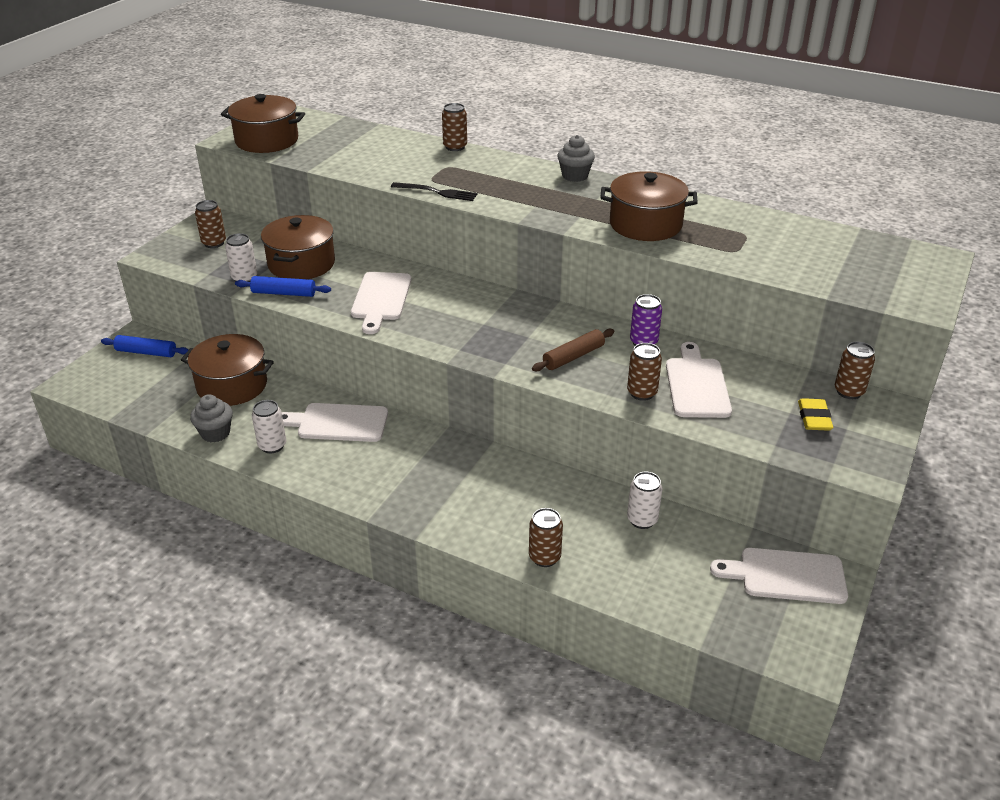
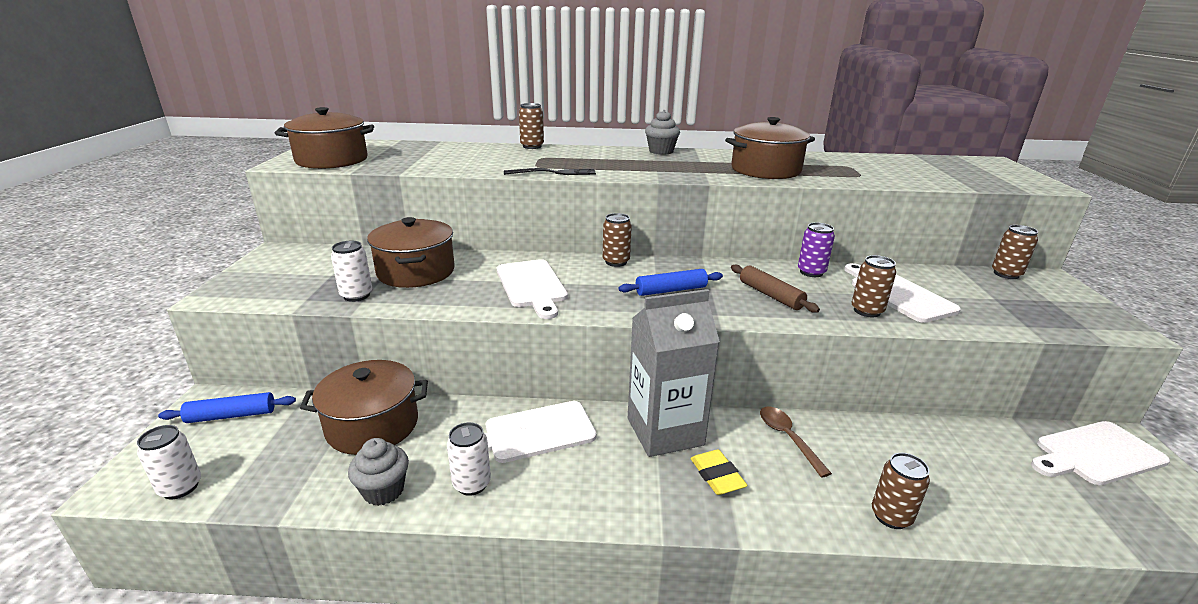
camera: 25 degrees left, 10 degrees down
(214, 243) = (295, 271): brown can -> brown can (616, 262)
(284, 293) = (416, 300): blue rolling pin -> blue rolling pin (671, 290)
(435, 450) = (665, 431): none -> grey carton
(528, 483) = (787, 438): none -> brown spoon
(573, 356) = (770, 295): brown rolling pin -> brown rolling pin turned 60 degrees counterclockwise
(642, 520) = (924, 441): white can -> white can (180, 487)
(814, 418) = (1017, 298): yellow eraser -> yellow eraser (717, 476)

